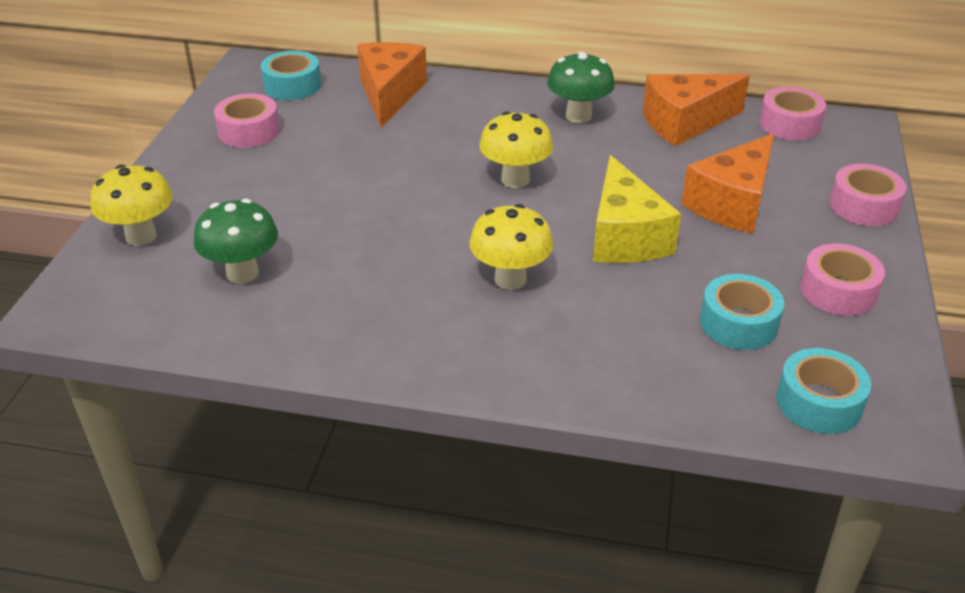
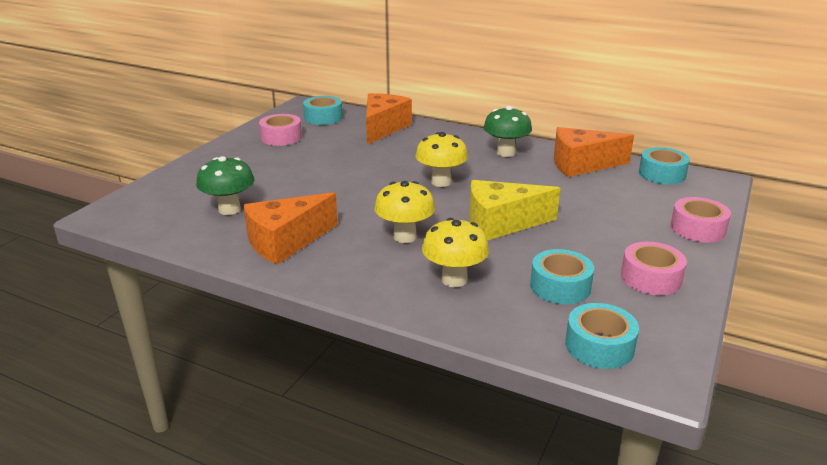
camera: 15 degrees right, 10 degrees down
(141, 236) = (180, 182): yellow mushroom -> yellow mushroom (454, 280)
(624, 236) = (501, 223): yellow cheese -> yellow cheese turned 75 degrees clockwise
(732, 203) = (593, 214): orange cheese -> orange cheese (286, 242)
(789, 124) = (662, 174): pink tape -> turquoise tape

